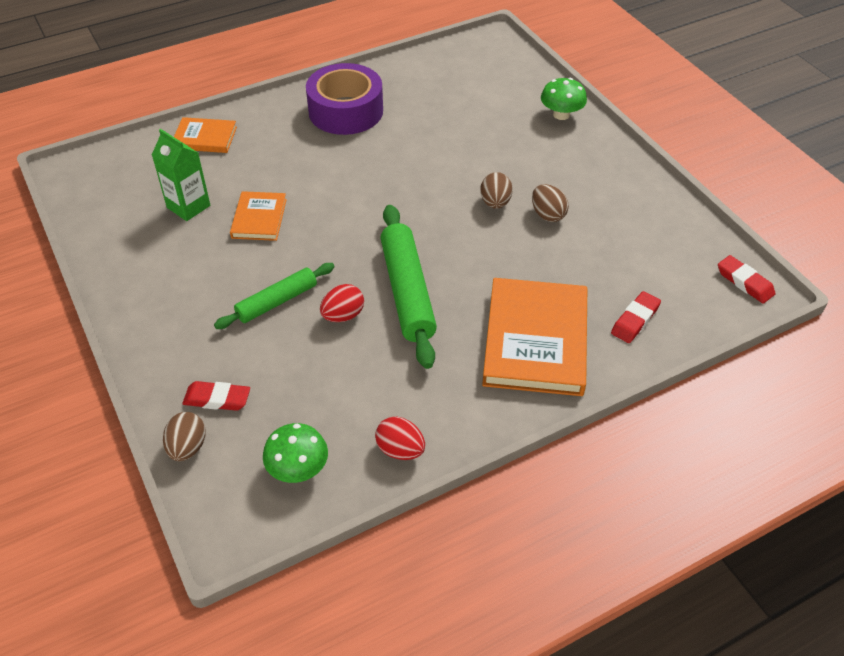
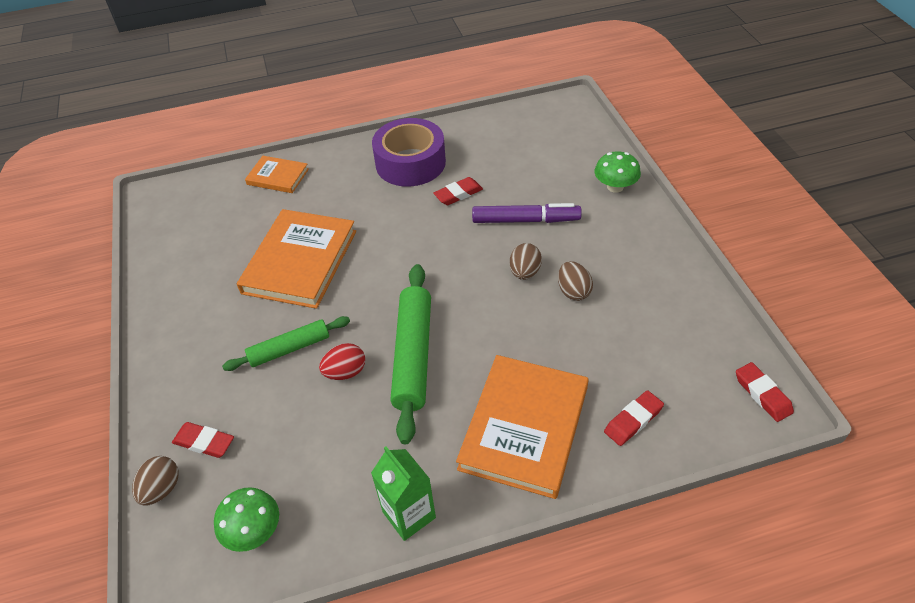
camera: 15 degrees right, 0 degrees up
(188, 206) = (242, 242): green carton -> green carton (409, 515)
(259, 218) = (300, 261): orange book -> orange book, size x1.89
(400, 450) = (356, 528): red egg -> none
(405, 136) = (458, 194): none -> red eraser
(482, 154) = (525, 220): none -> purple marker

